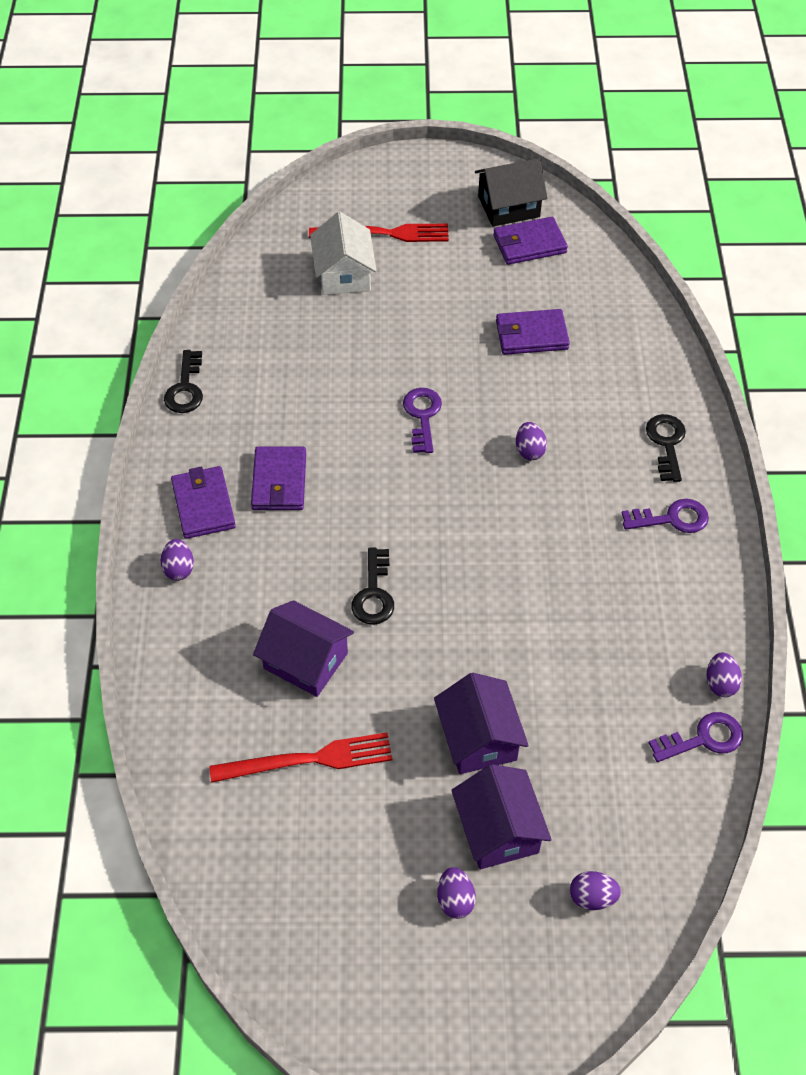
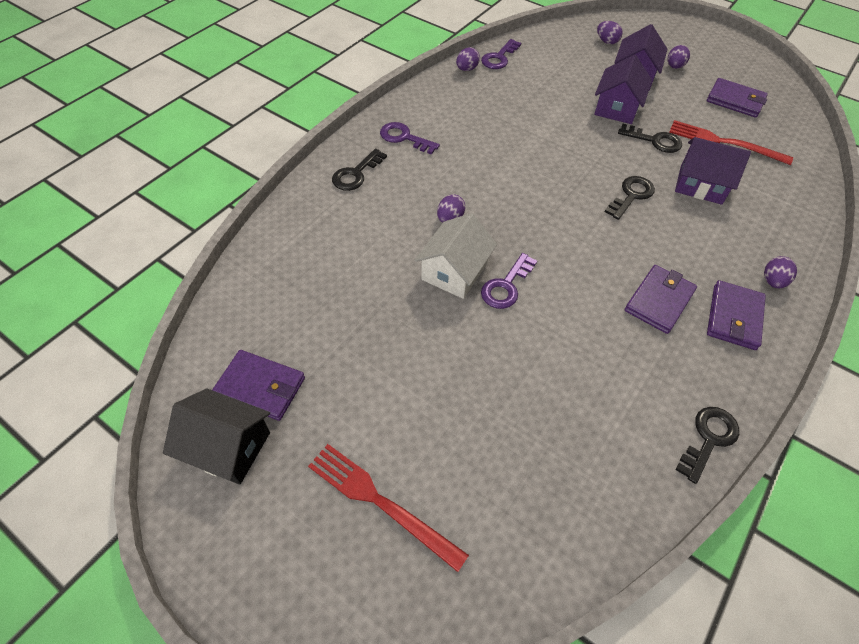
camera: 145 degrees left, 0 degrees up
(306, 661) = (700, 185): purple house -> purple house turned 45 degrees counterclockwise
(344, 274) = (465, 475): white house -> white house (454, 271)
(396, 704) = (655, 141): none -> black key
(531, 335) = (358, 298): purple wallet -> purple wallet (735, 101)
(704, 738) = (499, 58): purple key -> purple key turned 75 degrees counterclockwise

